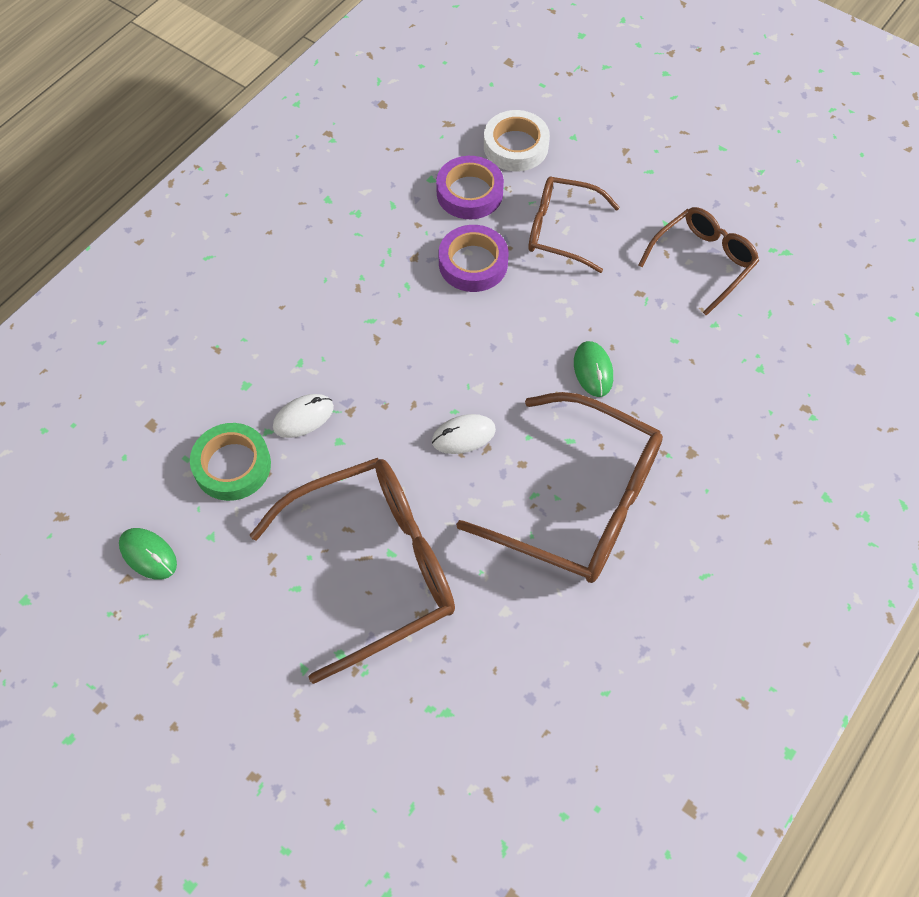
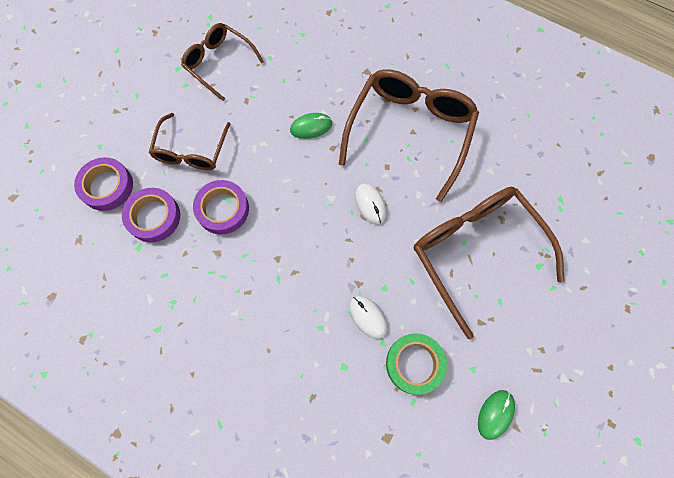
camera: 95 degrees left, 10 degrees up
(516, 146) = (107, 186): white tape -> purple tape

